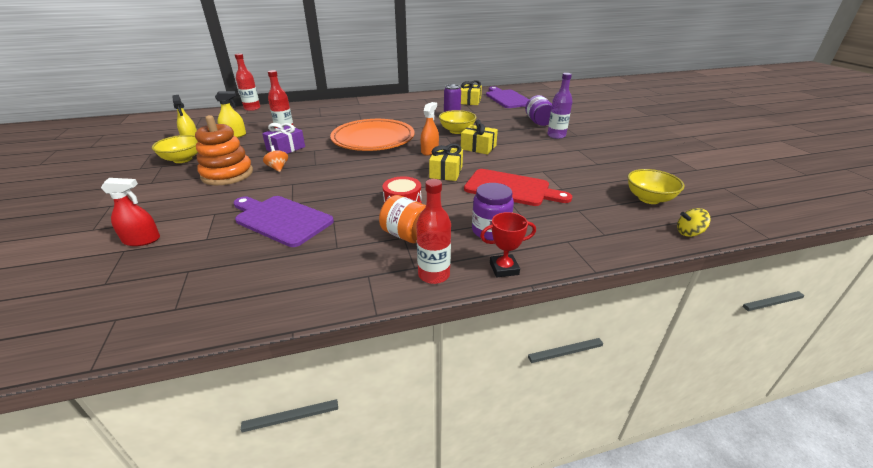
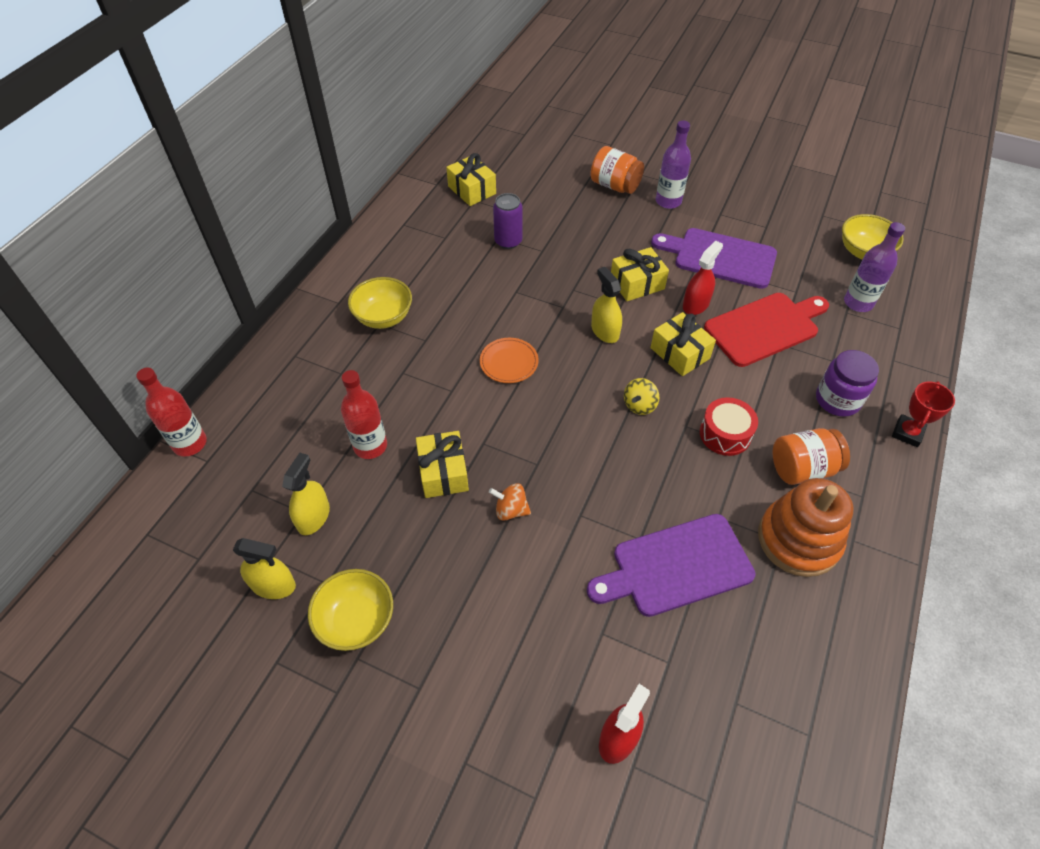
camera: 50 degrees left, 20 degrees up
(227, 174) = (478, 578): orange stacking toy -> orange stacking toy (798, 539)
(286, 148) = (443, 472): purple gift -> yellow gift
(373, 139) = (509, 362): orange plate -> orange plate, size x0.42
(429, 151) = (605, 331): orange spray bottle -> yellow spray bottle
(434, 275) = (885, 488): red bottle -> none
(457, 131) = (566, 269): yellow bowl -> yellow bowl (383, 317)
(492, 165) = (696, 304): none -> red spray bottle
(507, 98) = (503, 153): purple cutting board -> purple cutting board (720, 257)
(538, 122) = (615, 186): purple jar -> orange jar
(596, 211) = (858, 303): none -> purple bottle
(689, 233) = (934, 277): yellow spinning top -> yellow spinning top (639, 405)

